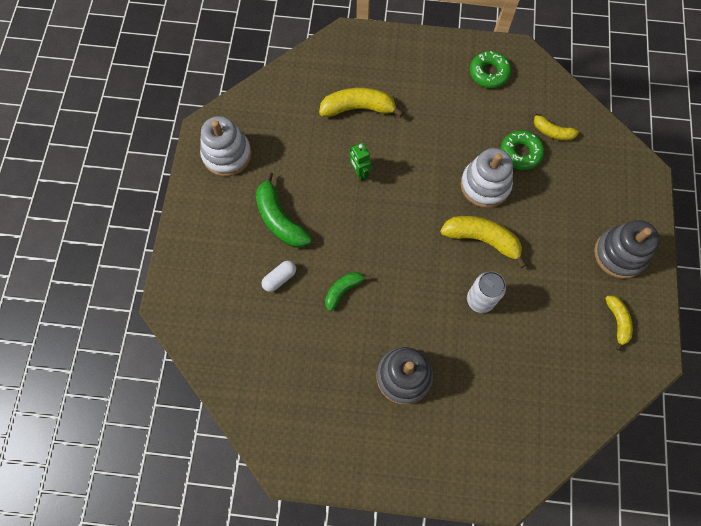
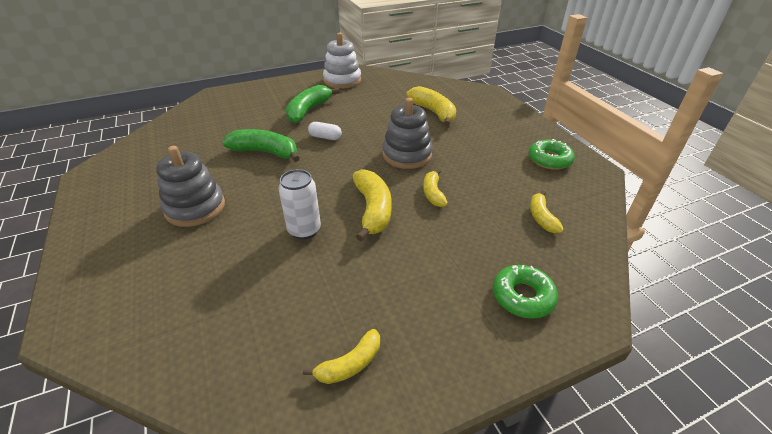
camera: 60 degrees right, 30 degrees down
(279, 278) = (259, 124): white capsule -> white capsule (325, 137)
(343, 290) = (265, 152): green banana -> green banana, size x1.68
(359, 173) = (378, 129): green robot -> none
(485, 185) = (433, 193): white stacking toy -> yellow banana
(520, 153) = (492, 204): green donut -> green donut (522, 296)
(619, 254) = (450, 331): grey stacking toy -> grey stacking toy (407, 155)

